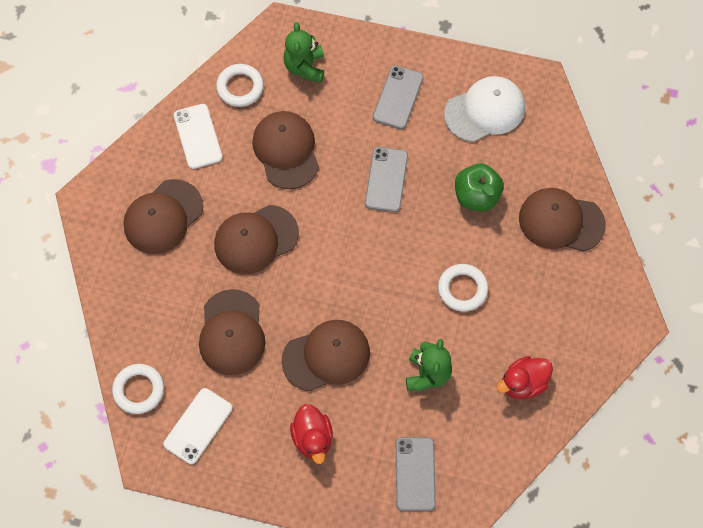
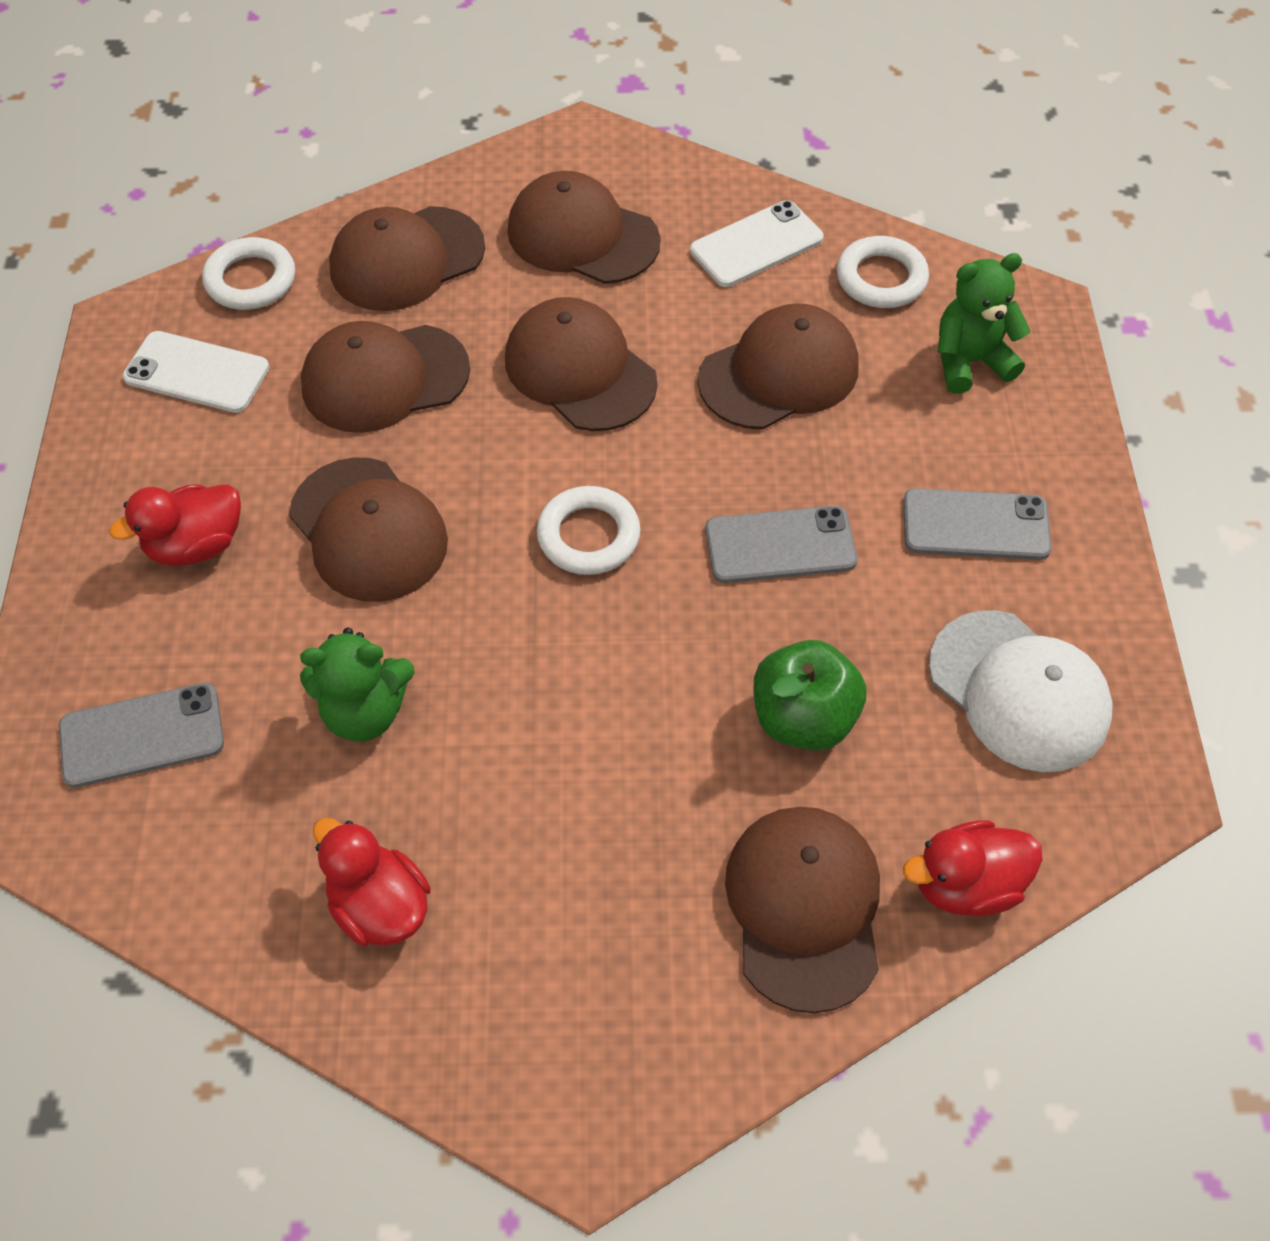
camera: 75 degrees right, 10 degrees down
(150, 307) = (406, 259): none -> brown cap
(462, 289) = (574, 736): white ring -> white ring (588, 536)
(565, 160) = (966, 884): none -> red duck

